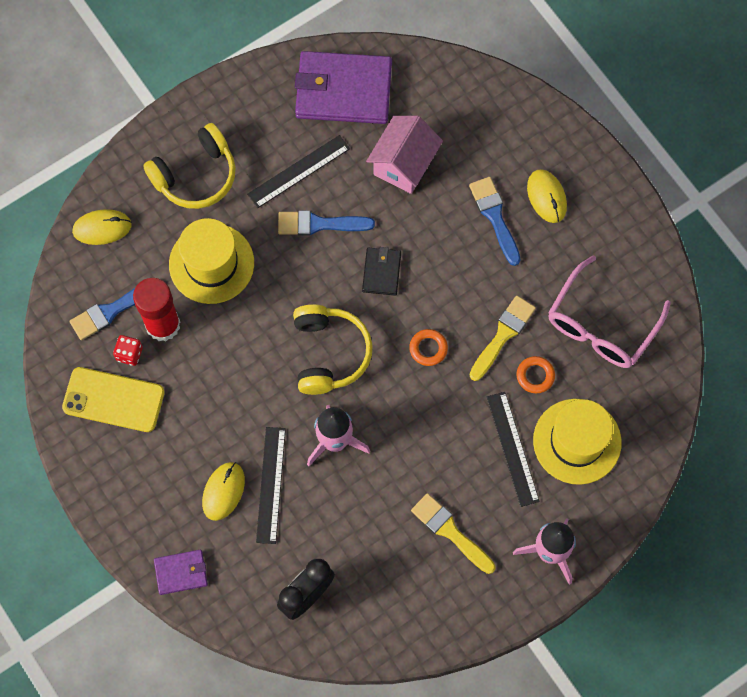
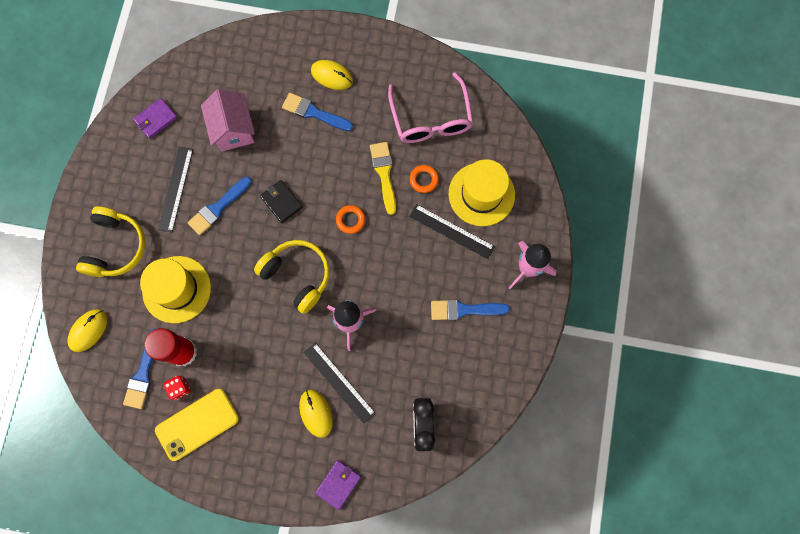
camera: 45 degrees left, 5 degrees up
(343, 90) = (156, 119): purple wallet -> purple wallet, size x0.49
(450, 531) = (464, 310): yellow brush -> blue brush

